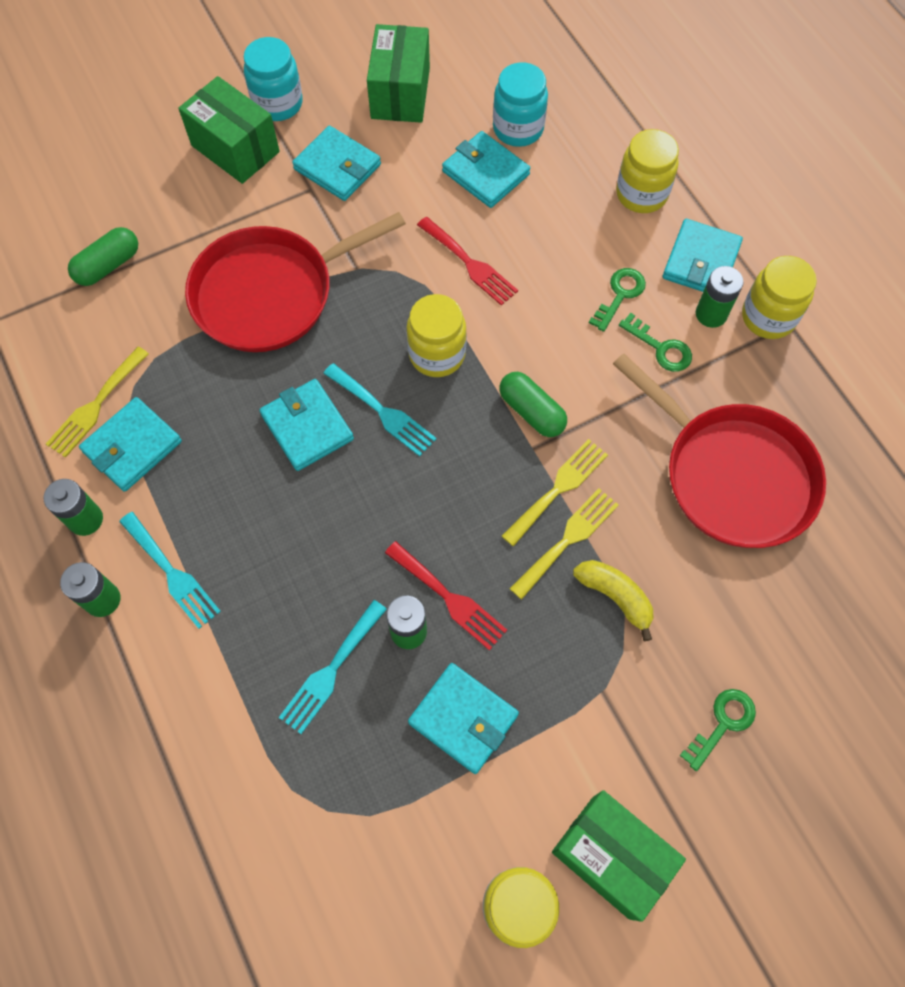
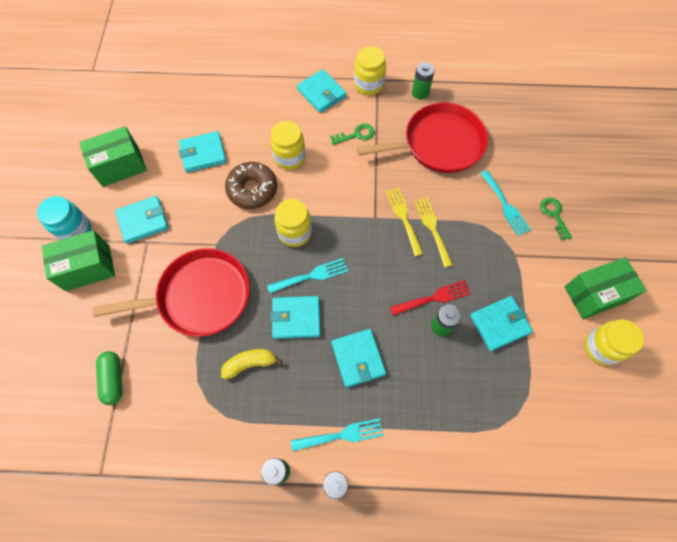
camera: 60 degrees left, 0 degrees up
(95, 406) = (206, 431): yellow fork -> none
(132, 447) = (248, 421): turquoise wallet -> turquoise wallet (358, 358)
(270, 293) = (199, 296): red pan -> red pan turned 105 degrees counterclockwise
(331, 671) = (443, 376): turquoise fork -> turquoise fork (505, 205)
(400, 93) = (120, 166): green box -> green box turned 60 degrees counterclockwise
(470, 264) = (252, 189): red fork -> brown donut
(518, 129) = (188, 125): turquoise jar -> none
(531, 411) = (355, 207): green capsule -> none
(615, 597) = (472, 224): yellow banana -> yellow banana (250, 364)
(620, 295) = (316, 135): green key -> none
(641, 194) = (267, 95): yellow jar -> yellow jar (289, 157)
(711, 314) = (352, 105): green battery -> green battery (420, 93)

